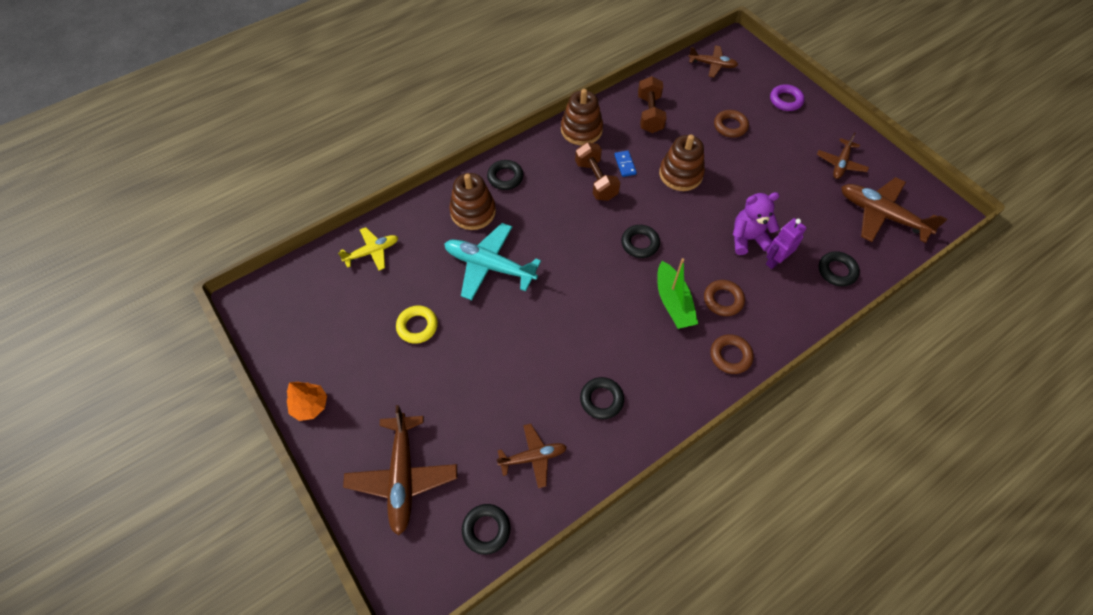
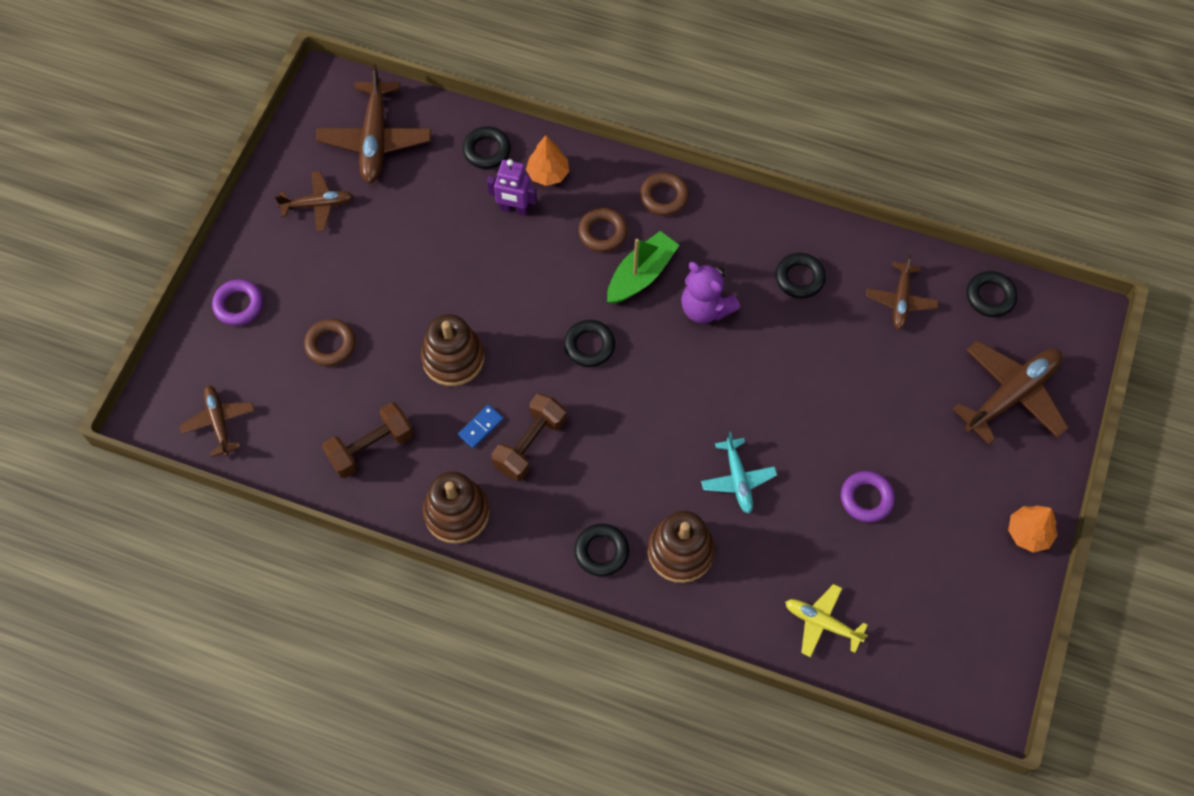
camera: 125 degrees left, 5 degrees up
(417, 326) = (866, 498): yellow ring -> purple ring
(489, 266) = (737, 479): turquoise plane -> turquoise plane, size x0.60
(533, 457) = (900, 300): brown plane -> brown plane turned 120 degrees counterclockwise
(748, 239) = (503, 246): purple teddy bear -> purple teddy bear (705, 308)
(795, 296) = (548, 174): none -> orange tree

